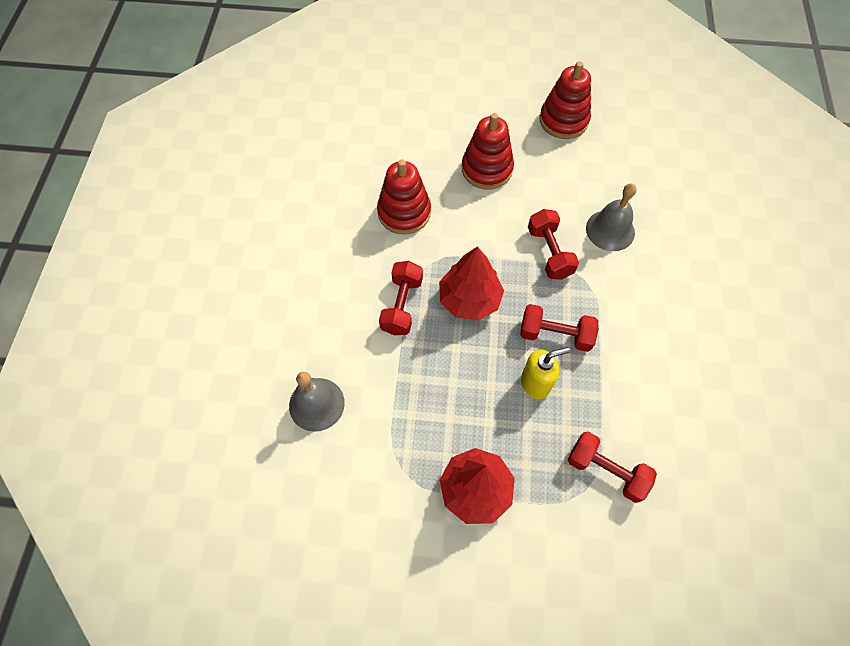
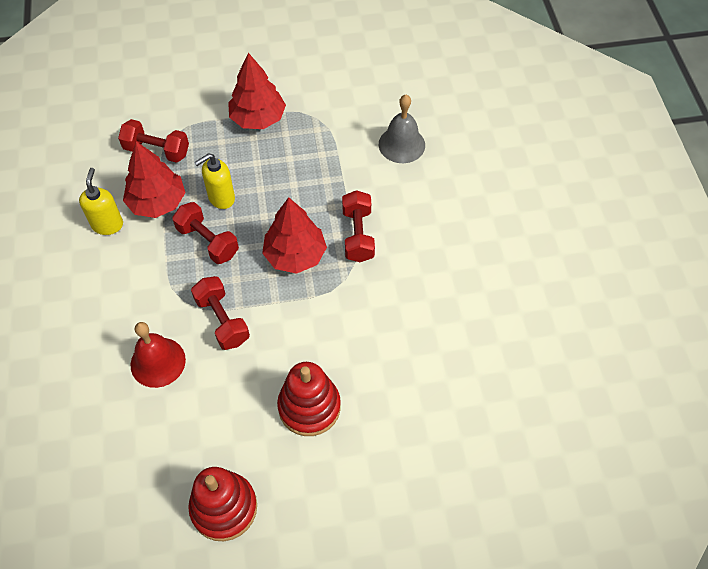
camera: 165 degrees right, 5 degrees down
(404, 212) = (387, 329): red stacking toy -> none
(555, 335) = (208, 241): red dumbbell -> red dumbbell turned 45 degrees clockwise
(607, 396) = (157, 202): none -> red tree
(610, 230) = (158, 362): grey bell -> red bell
(662, 380) = (107, 225): none -> yellow soap dispenser

